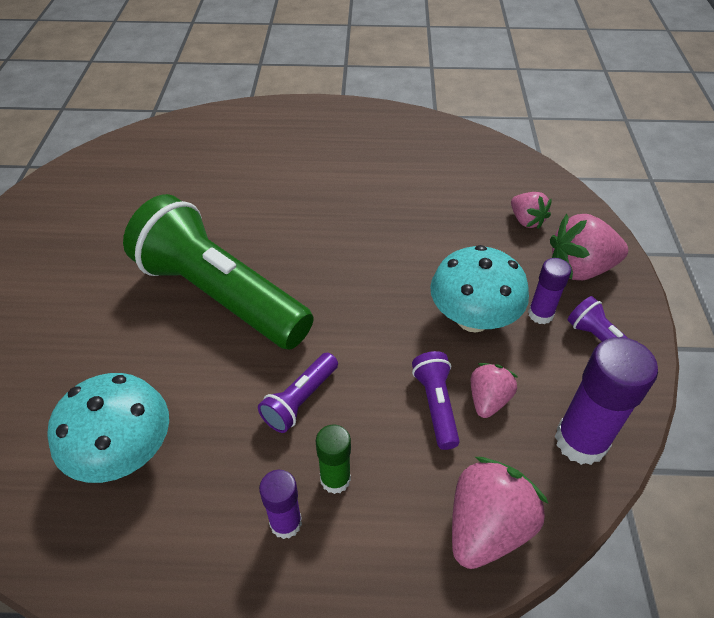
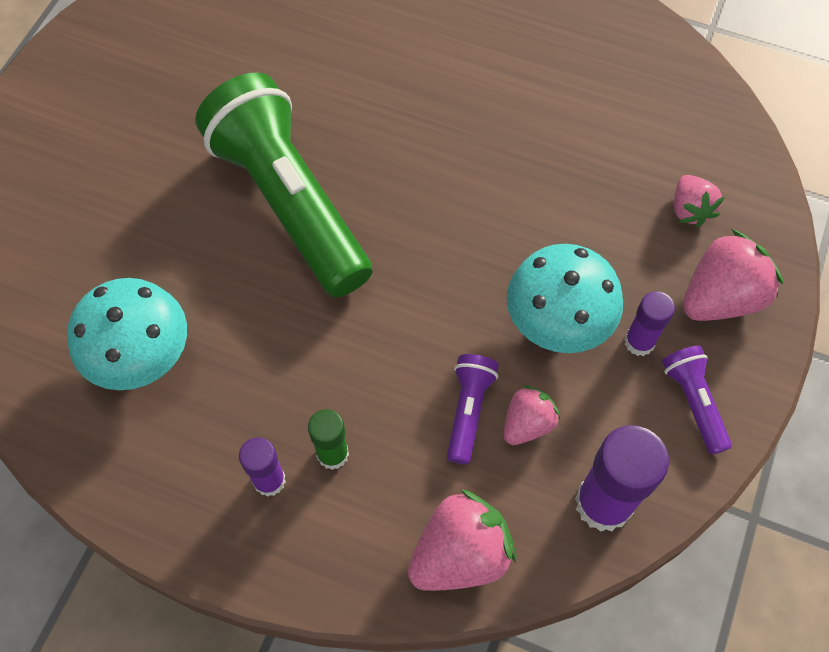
camera: 20 degrees right, 15 degrees up
(300, 400) = (330, 357): purple flashlight -> none
(580, 269) = (720, 298): pink strawberry -> pink strawberry turned 135 degrees clockwise

